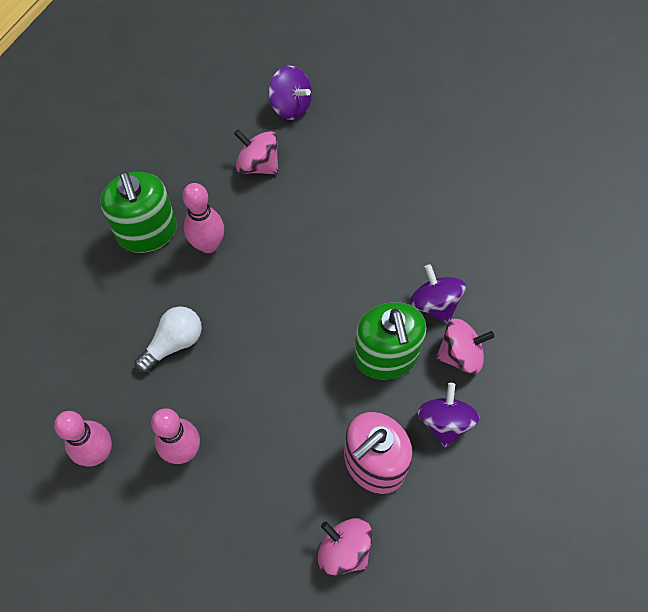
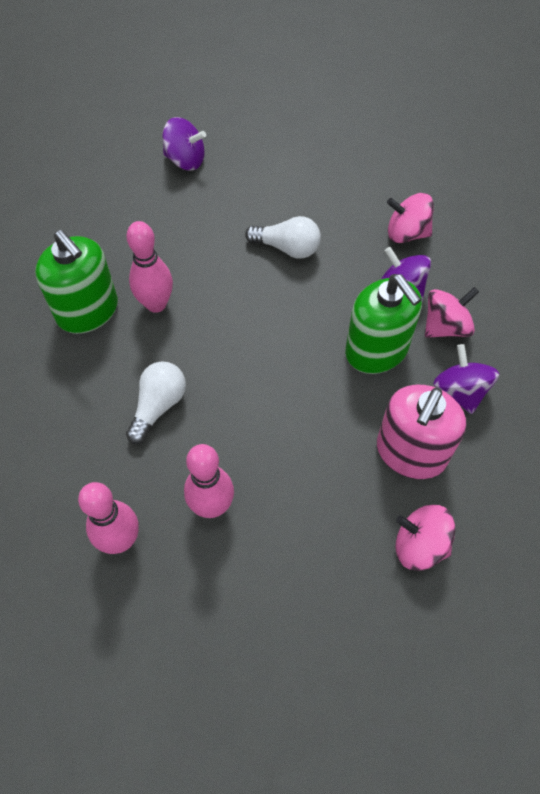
camera: 20 degrees left, 5 degrees down
(258, 164) = (175, 218): pink spinning top -> pink spinning top (406, 233)
(348, 226) = (287, 248): none -> white light bulb

